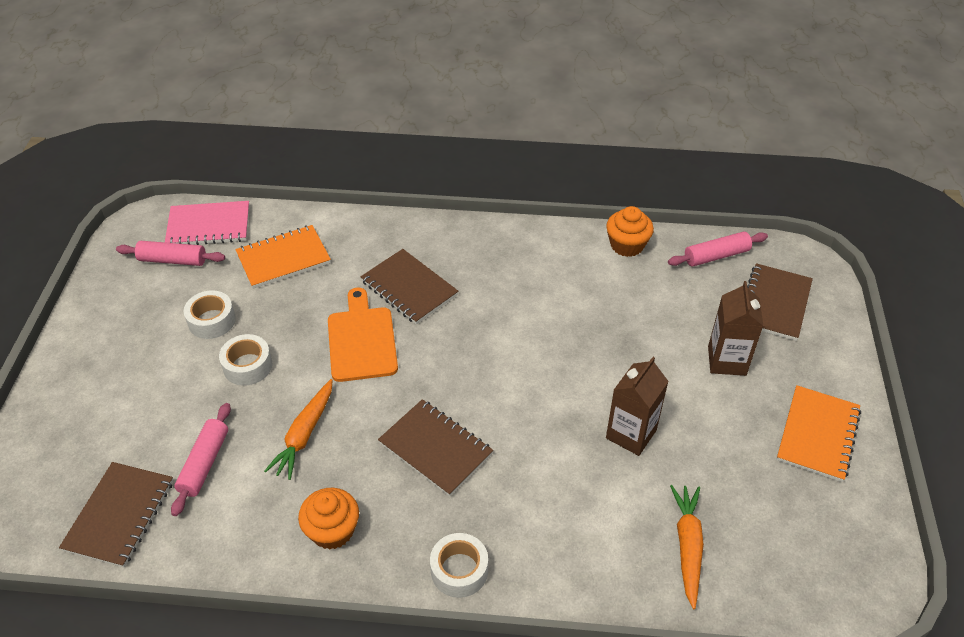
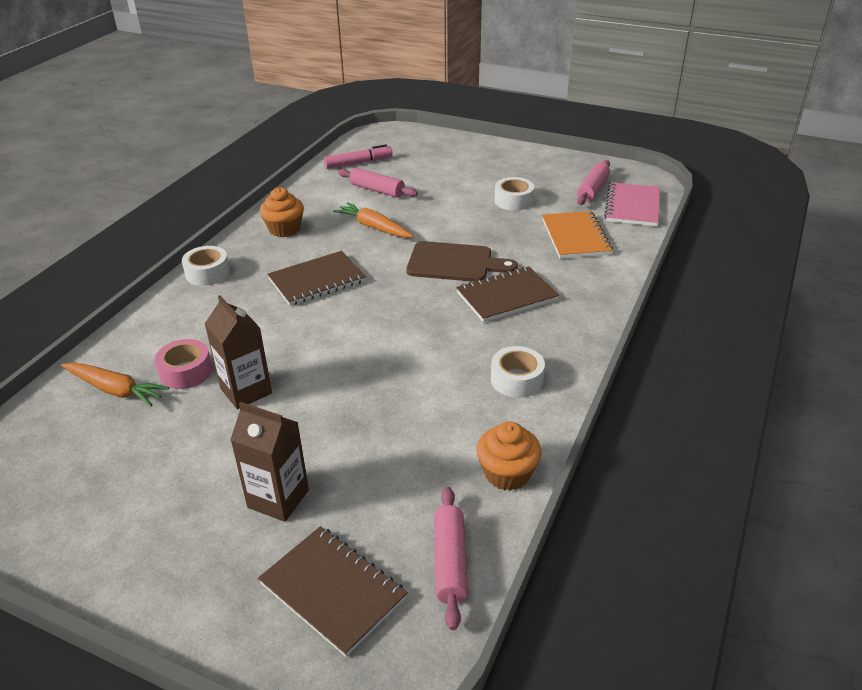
camera: 110 degrees right, 10 degrees down
(120, 515) = (358, 163): brown notebook -> pink marker
(247, 366) = (456, 211): white tape -> white tape (517, 380)
(361, 340) = (454, 263): orange cutting board -> brown cutting board
(632, 497) = (186, 372): none -> pink tape
(818, 435) = (129, 538): orange notebook -> none

